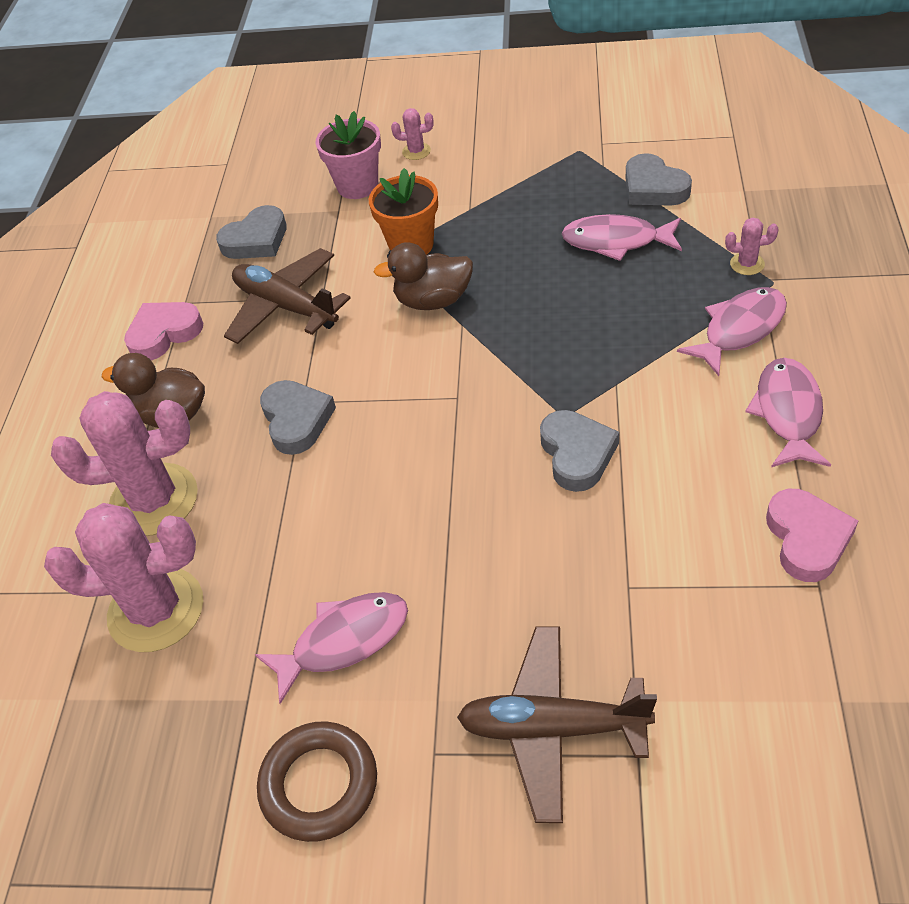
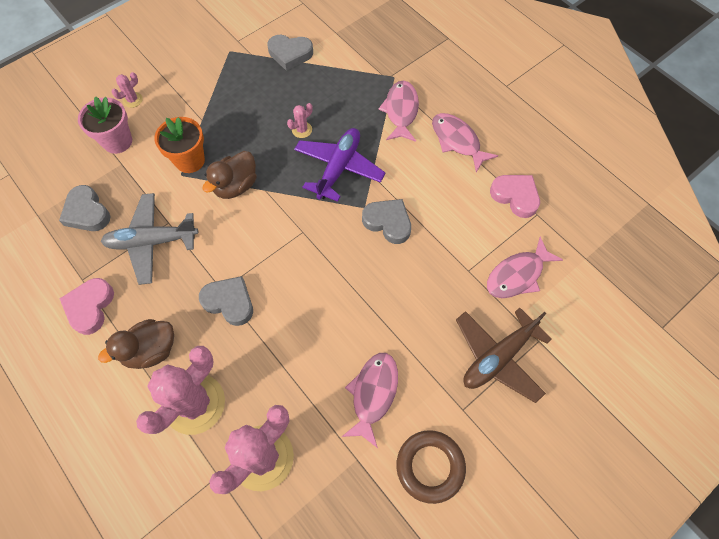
camera: 50 degrees left, 15 degrees up
(256, 240) = (87, 212): grey heart -> grey heart turned 135 degrees clockwise
(286, 306) = (152, 242): brown plane -> grey plane
(579, 351) = (339, 168): none -> purple plane
(616, 241) = (300, 95): pink fish -> pink fish (517, 275)
(747, 264) = (373, 73): pink cactus -> pink cactus (302, 130)

